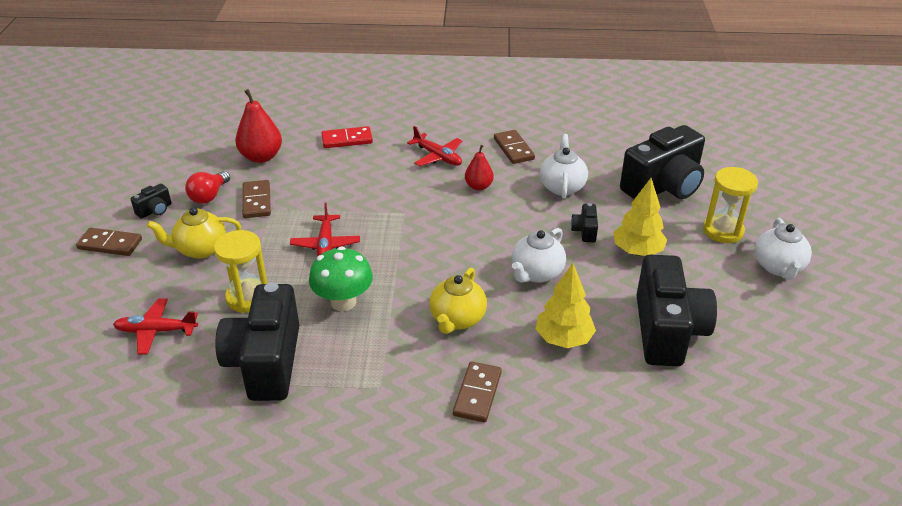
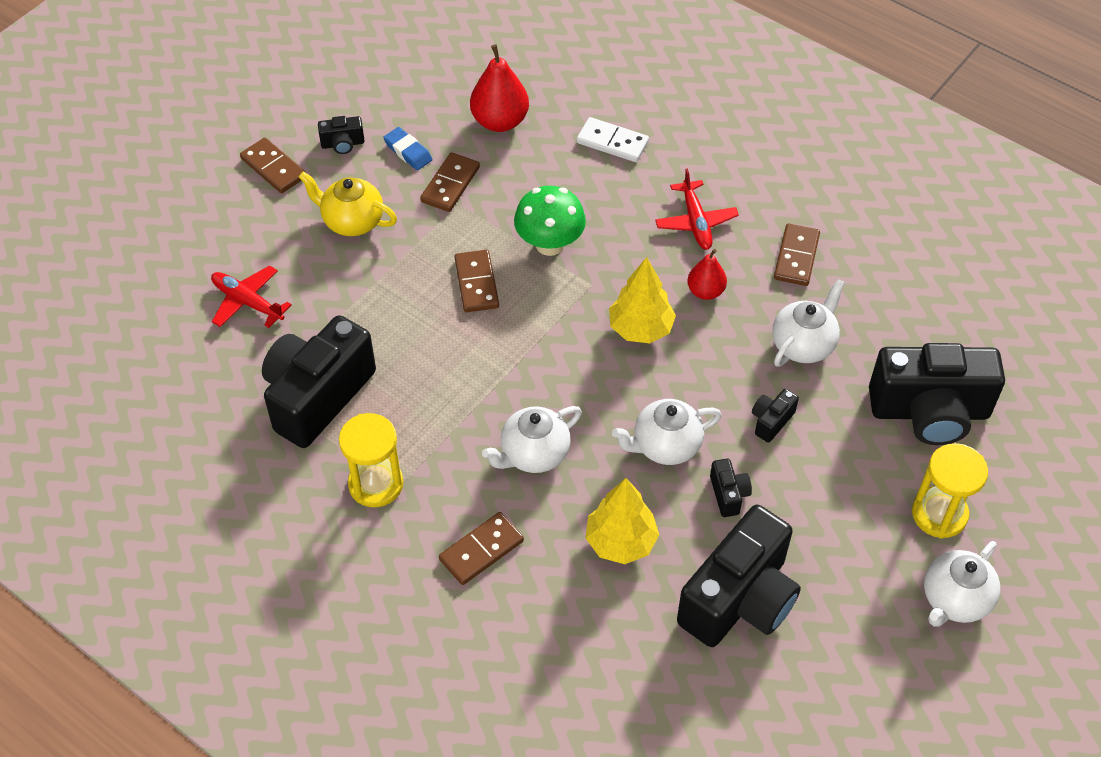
camera: 35 degrees right, 15 degrees up
(209, 196) = (408, 151): red light bulb -> blue eraser
(248, 298) = (354, 309): yellow hourglass -> yellow hourglass (376, 484)
(325, 245) = (477, 283): red plane -> brown domino
(343, 302) = (439, 367): green mushroom -> green mushroom (549, 244)
(347, 139) = (612, 142): red domino -> white domino
(457, 319) = (533, 454): yellow teapot -> white teapot
(601, 279) = (728, 494): none -> black camera
(637, 251) = (806, 482): yellow tree -> yellow tree (640, 328)

